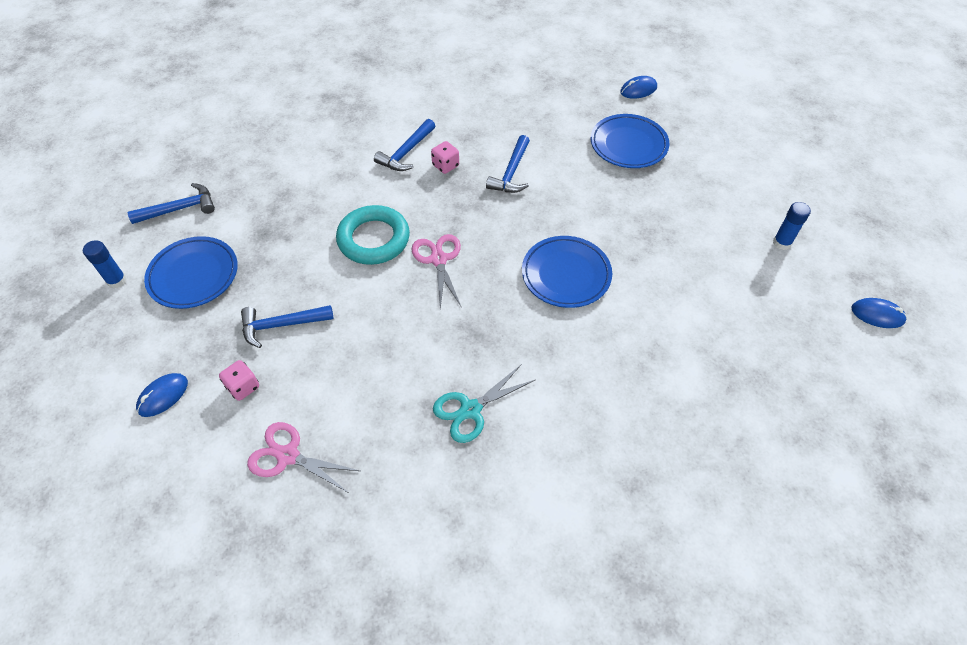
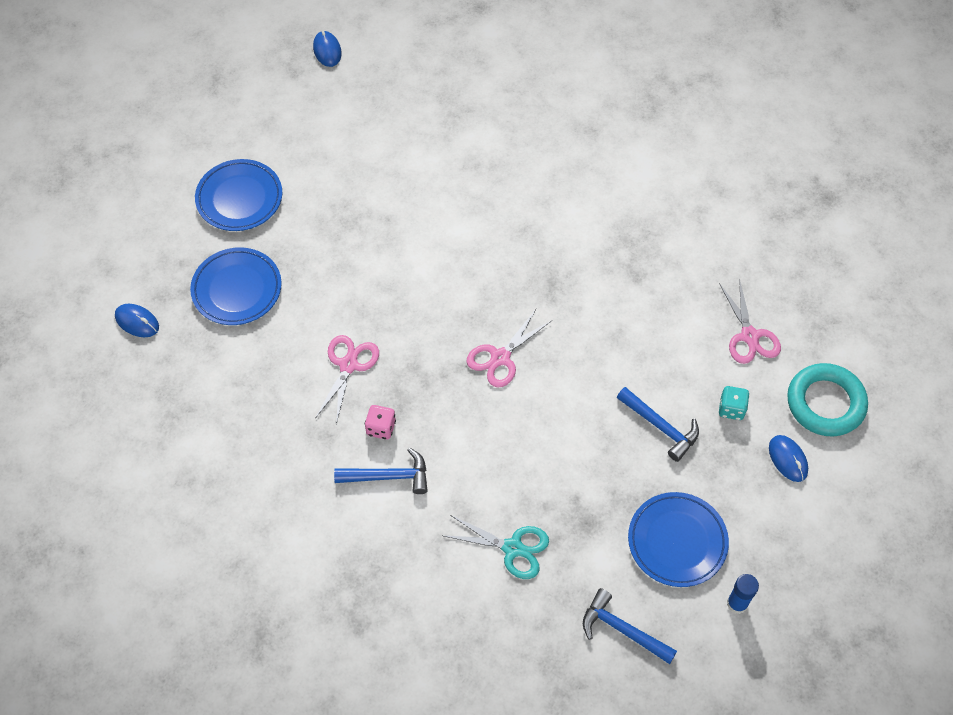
camera: 125 degrees left, 5 degrees up
(163, 396) = (788, 459): blue mouse -> blue mouse turned 60 degrees clockwise
(243, 387) = (731, 409): pink dice -> turquoise dice
(374, 239) = (519, 424): turquoise ring -> turquoise ring (825, 403)
(470, 410) = (617, 249): turquoise scissors -> turquoise scissors (513, 548)
(511, 172) = (348, 365): blue hammer -> pink scissors
(566, 275) = (442, 256): blue plate -> blue plate (239, 198)
(782, 243) = (290, 129): blue glue stick -> none

